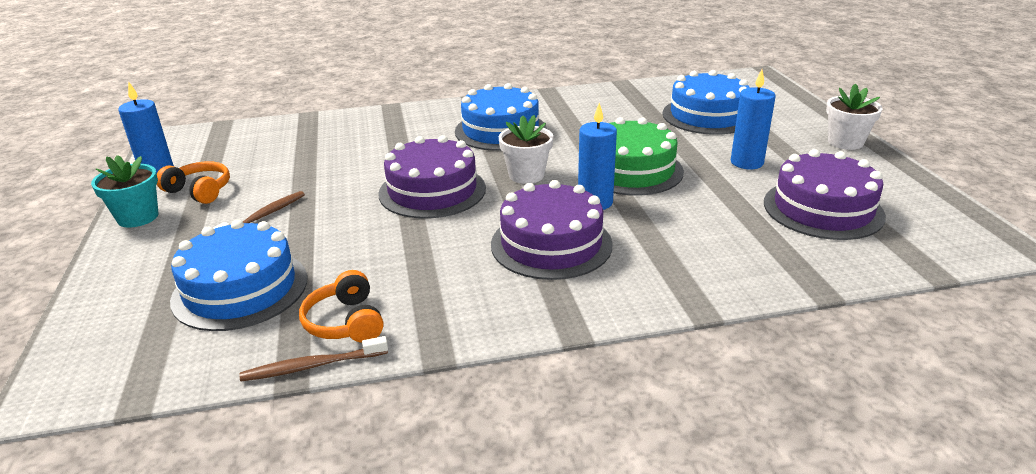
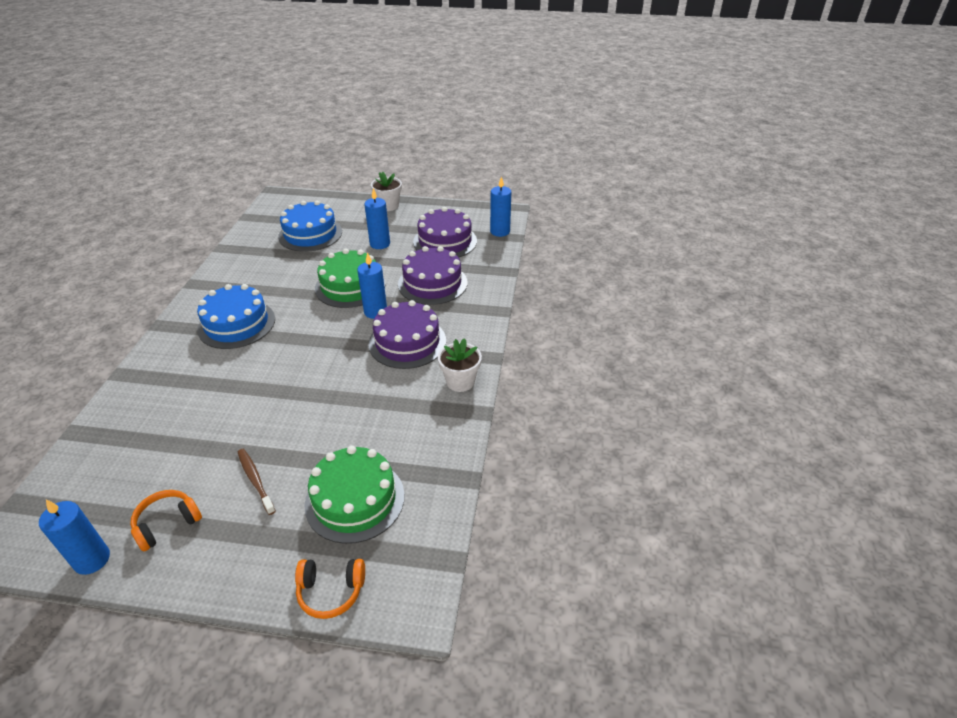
camera: 70 degrees left, 10 degrees up
(138, 217) = (180, 573): turquoise flower pot -> none
(240, 289) = (355, 500): blue cake -> green cake
(312, 366) = (463, 468): brown toothbrush -> none
(346, 322) = (429, 447): orange headphones -> orange headphones (331, 591)
(432, 191) = (298, 378): purple cake -> purple cake (432, 283)
(526, 175) = (316, 330): white flower pot -> white flower pot (460, 381)
(927, 252) = (500, 231): none -> blue candle

